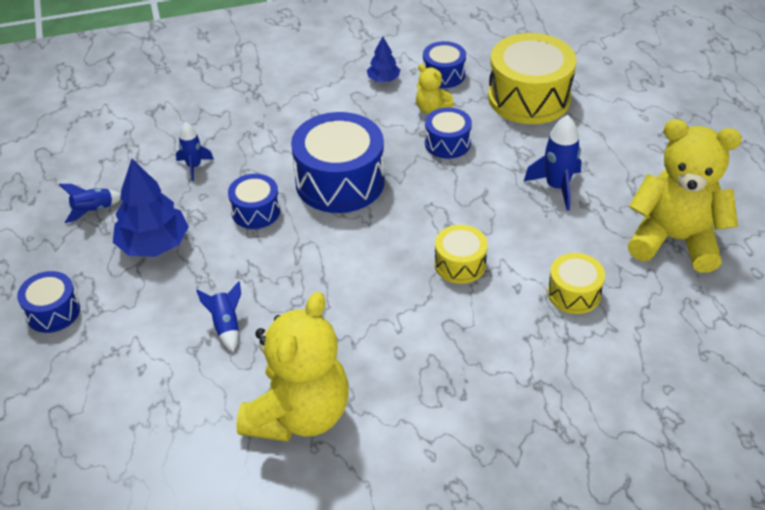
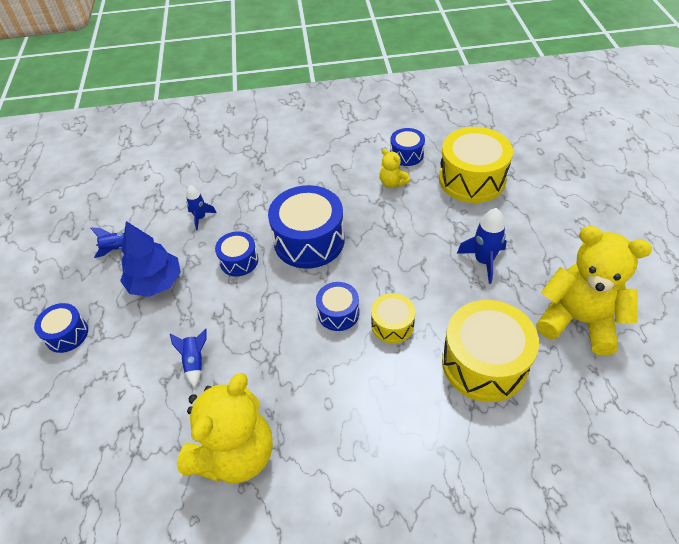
camera: 10 degrees right, 5 degrees up
(383, 79) = (359, 155): blue tree -> none
(447, 143) = (400, 214): blue drum -> blue drum (338, 313)
(574, 293) = (484, 363): yellow drum -> yellow drum, size x1.88

